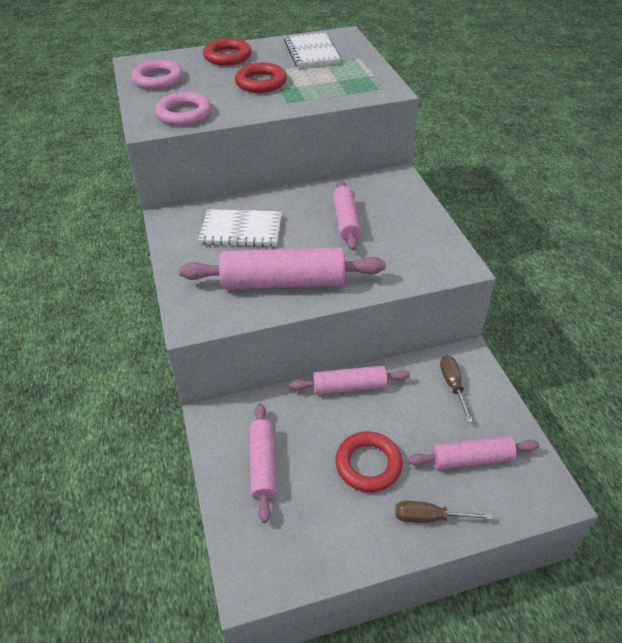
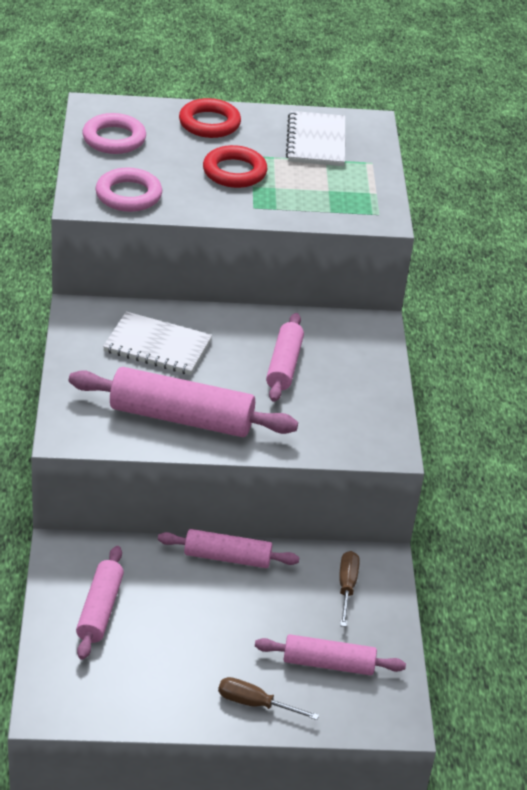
camera: 10 degrees right, 5 degrees down
(368, 464) = (213, 639): red ring -> none

